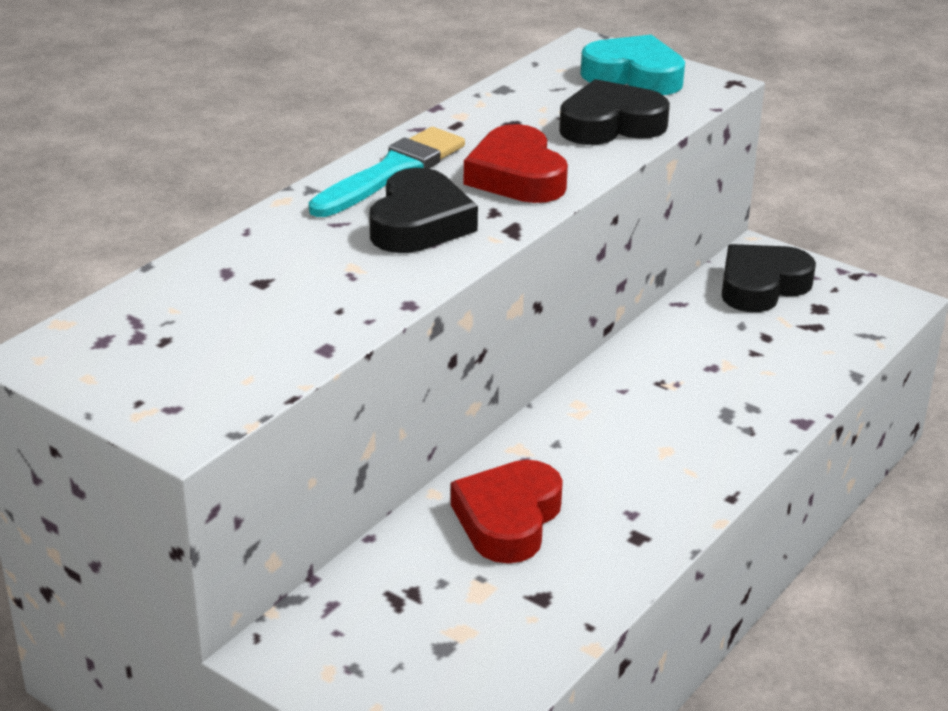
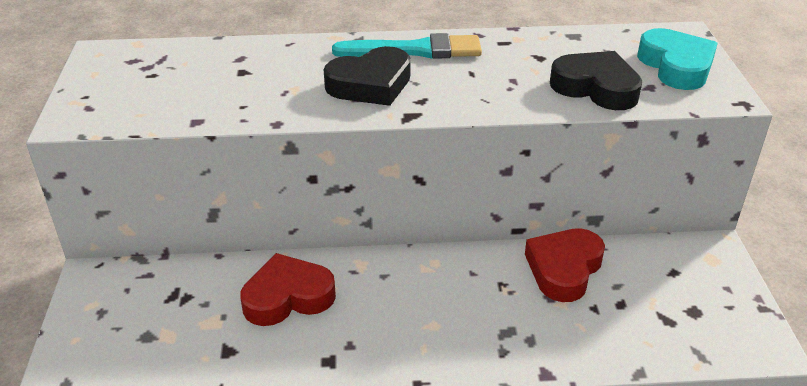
camera: 50 degrees right, 5 degrees up
(517, 176) = (475, 88): red heart -> red heart (564, 269)
(761, 286) = (676, 270): black heart -> none

